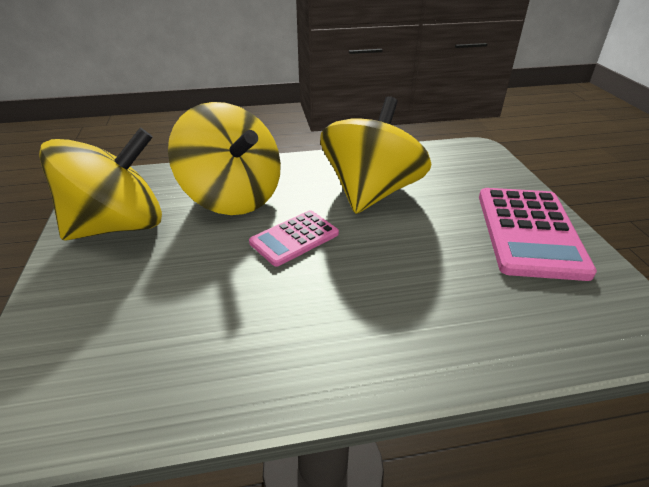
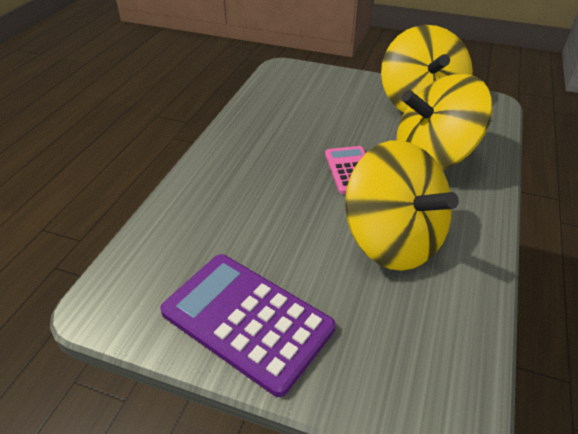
camera: 120 degrees right, 5 degrees up
(529, 232) = (247, 320): pink calculator -> purple calculator

